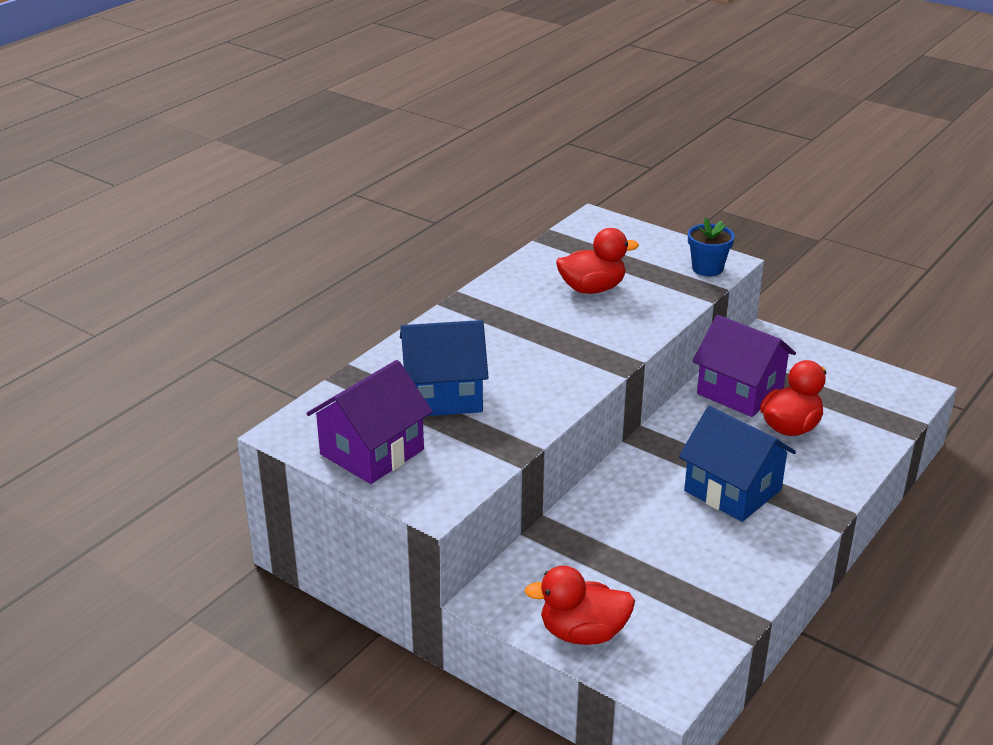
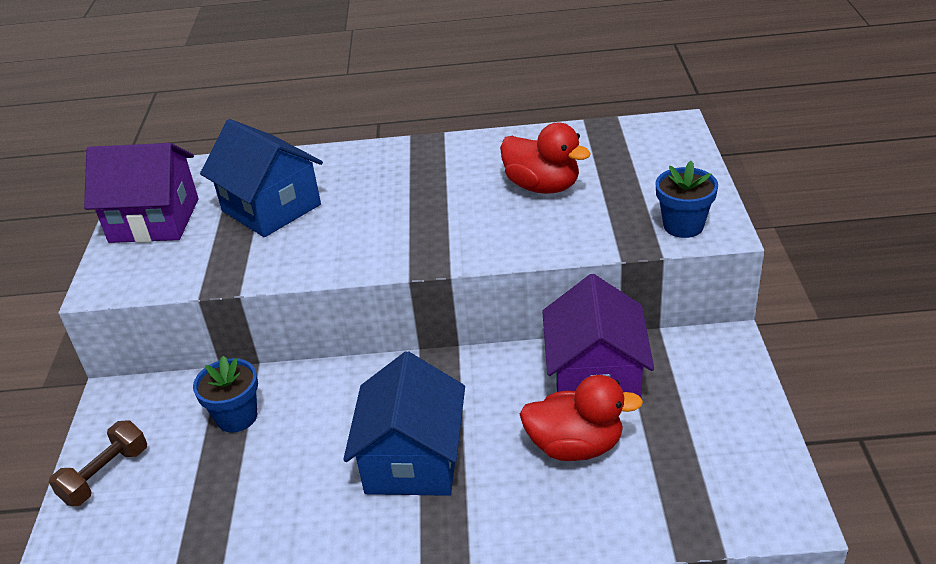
camera: 55 degrees right, 5 degrees up
(582, 633) = (105, 475): red duck -> brown dumbbell
(594, 547) = (237, 417): none -> blue flower pot

